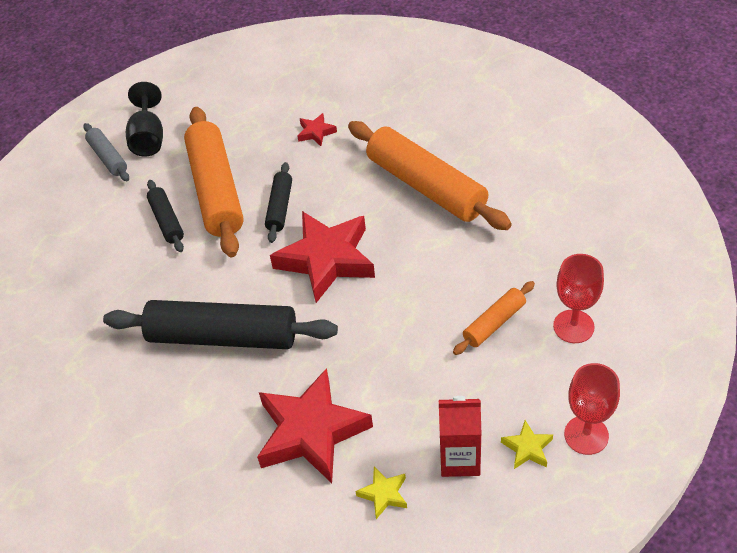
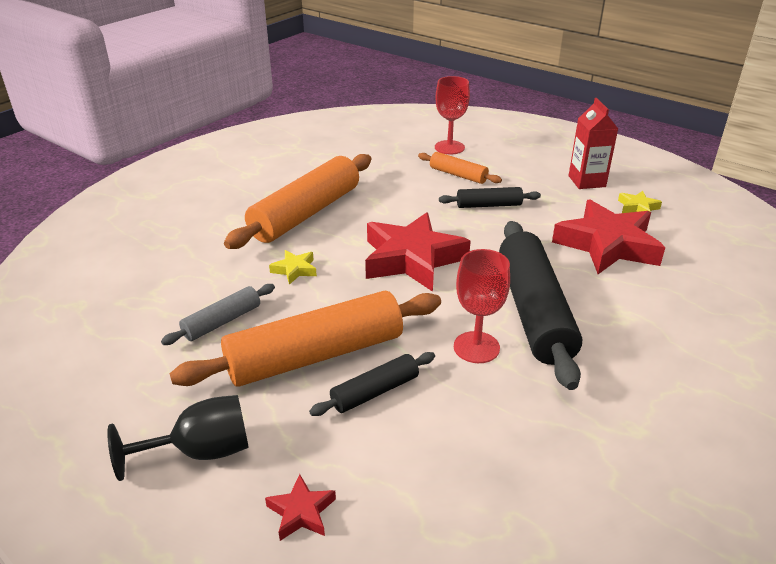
camera: 105 degrees left, 15 degrees down
(108, 157) = (243, 496): grey rolling pin -> grey rolling pin (222, 321)
(280, 207) = (342, 299): black rolling pin -> black rolling pin (489, 205)
(316, 132) = (216, 288): red star -> red star (301, 512)
(527, 448) = (561, 159): yellow star -> yellow star (294, 270)
(586, 435) = (538, 142): red goblet -> red goblet (476, 347)

